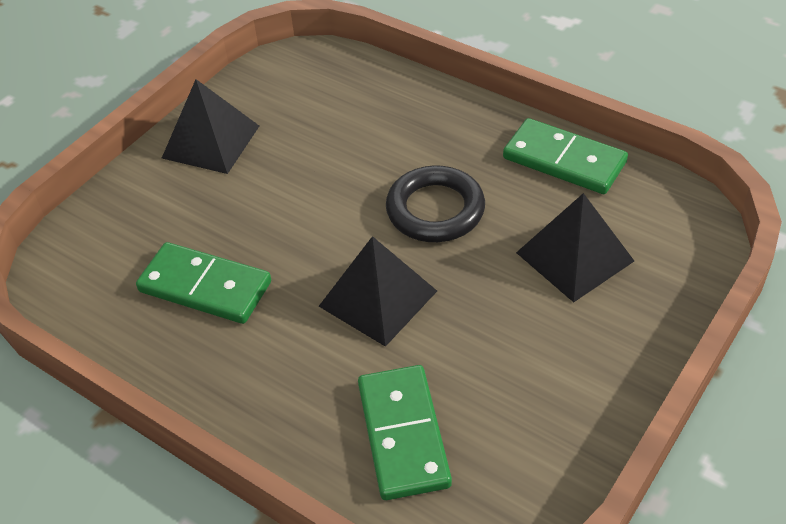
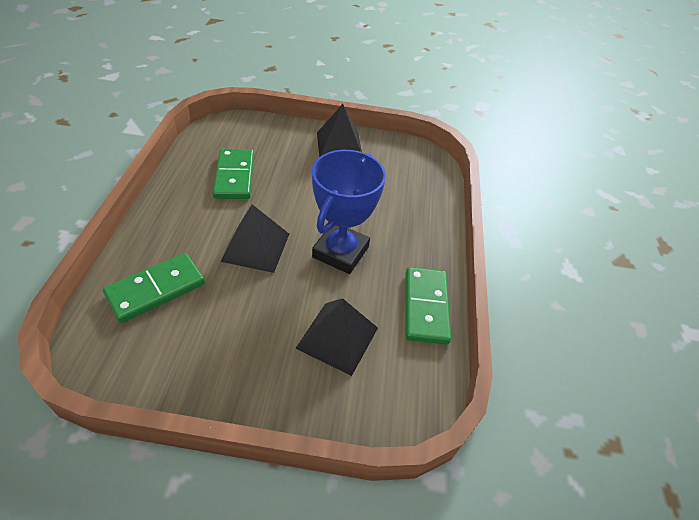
camera: 55 degrees right, 0 degrees up
(435, 210) = (340, 252): black ring -> blue trophy

